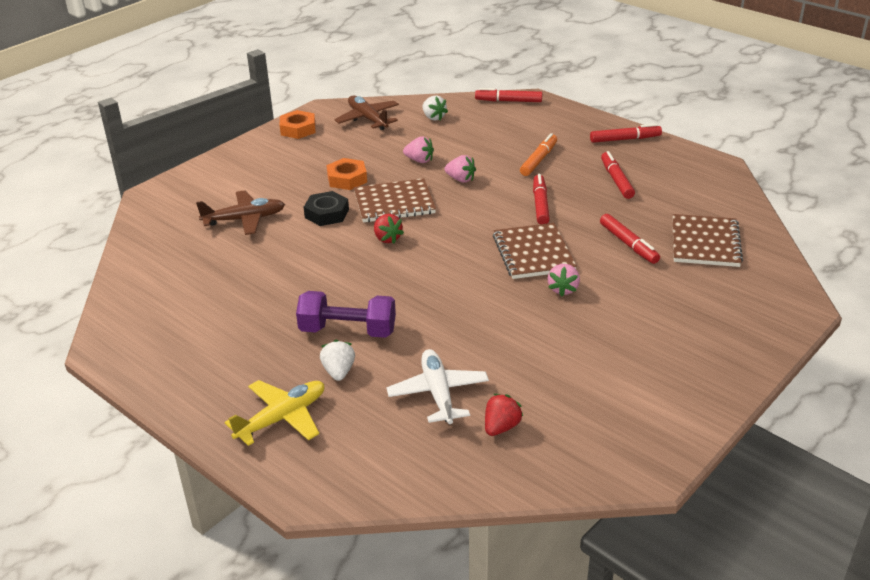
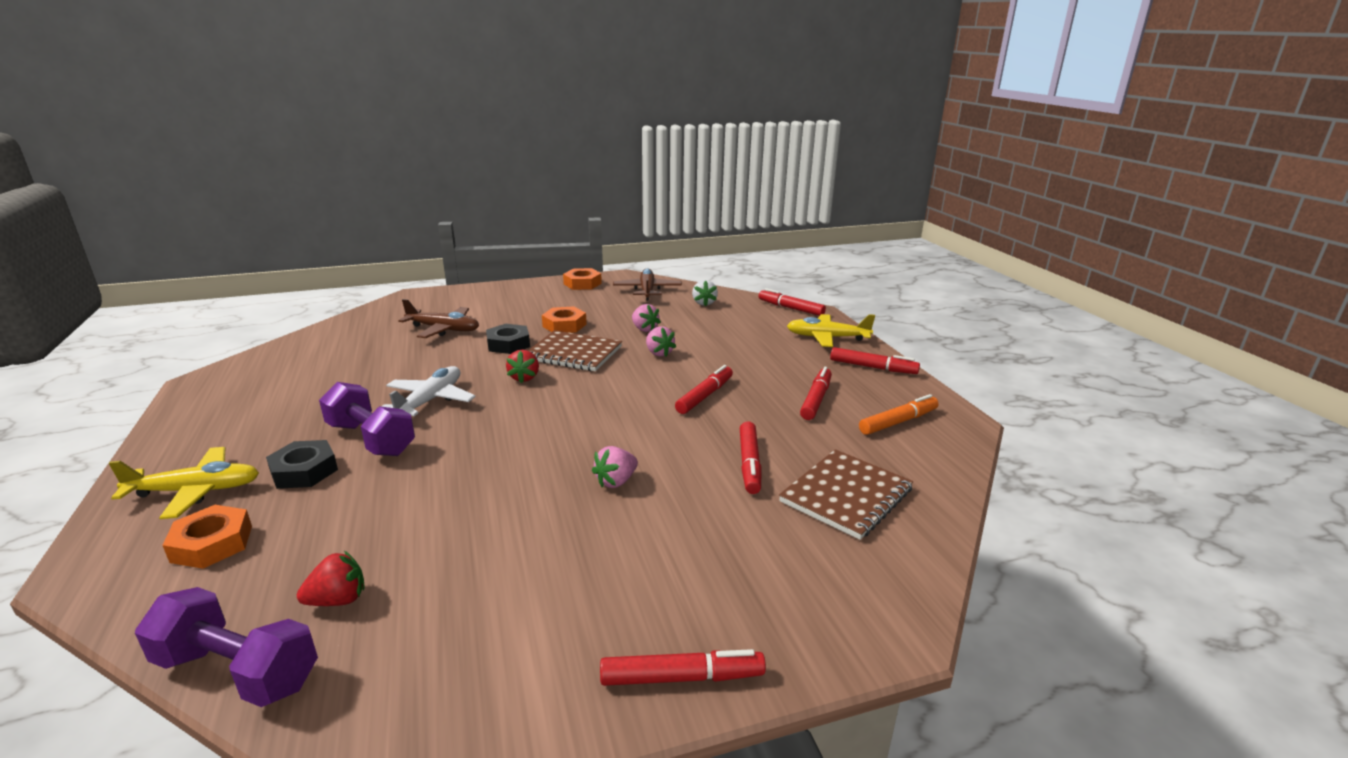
camera: 30 degrees right, 10 degrees down
(338, 372) = (304, 471): white strawberry -> black nut
(362, 439) = (212, 544): none -> orange nut
(438, 393) = (344, 531): white plane -> white plane (430, 400)
(505, 482) = (238, 671): none -> purple dumbbell
(533, 253) = (635, 436): brown notebook -> none
(538, 160) = (756, 359): orange marker -> orange marker (898, 422)
(566, 122) = (827, 338): none -> yellow plane
(731, 374) = (682, 677): none -> red marker

